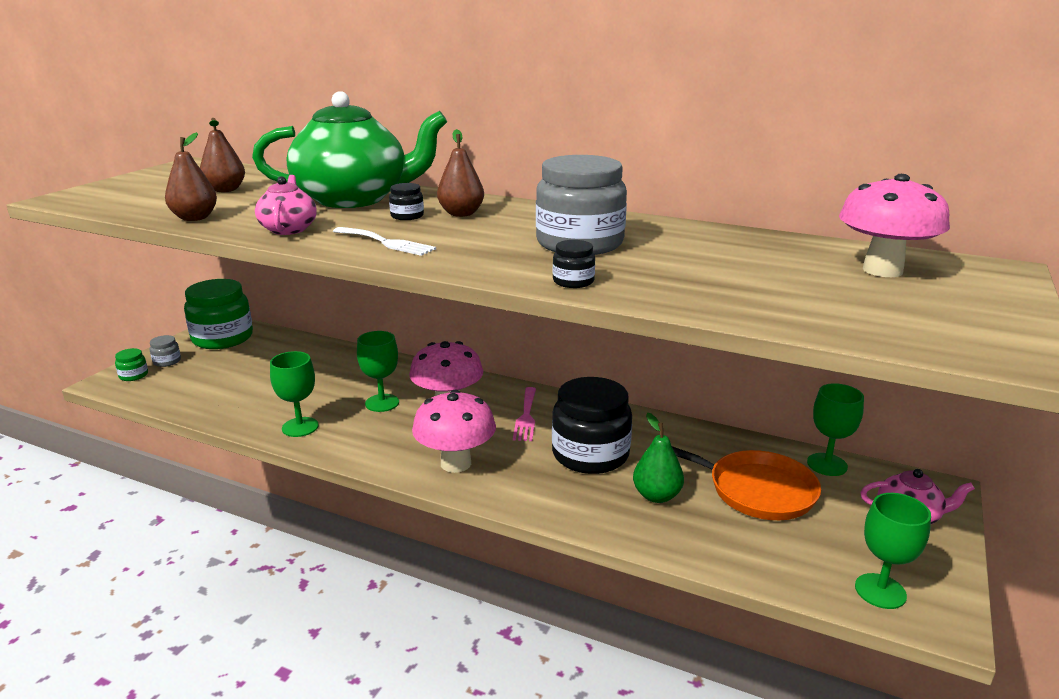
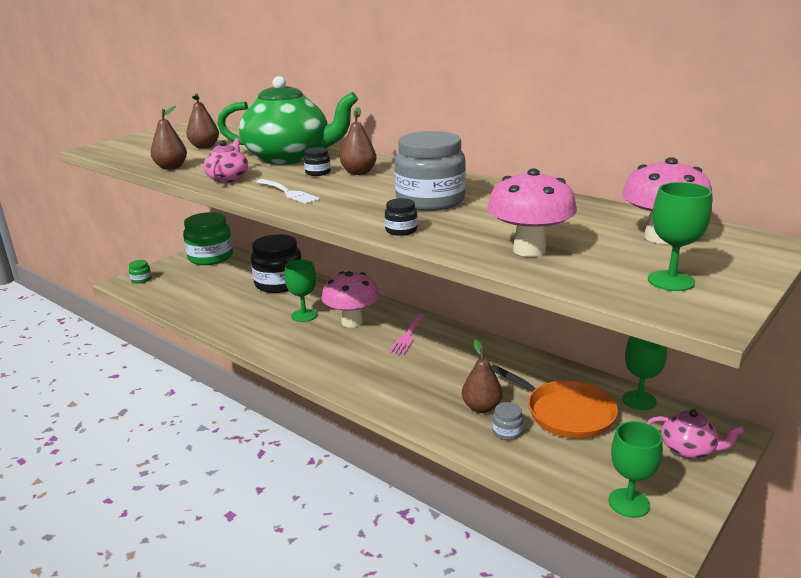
camera: 15 degrees right, 0 degrees up
(167, 361) = (167, 271): grey jar -> grey jar (507, 432)
(300, 427) = (239, 327): green goblet -> green goblet (671, 281)
(456, 463) = (338, 365): pink mushroom -> pink mushroom (529, 250)
(590, 454) = (444, 370): black jar -> black jar (279, 283)
(656, 496) = (481, 407): green pear -> brown pear

